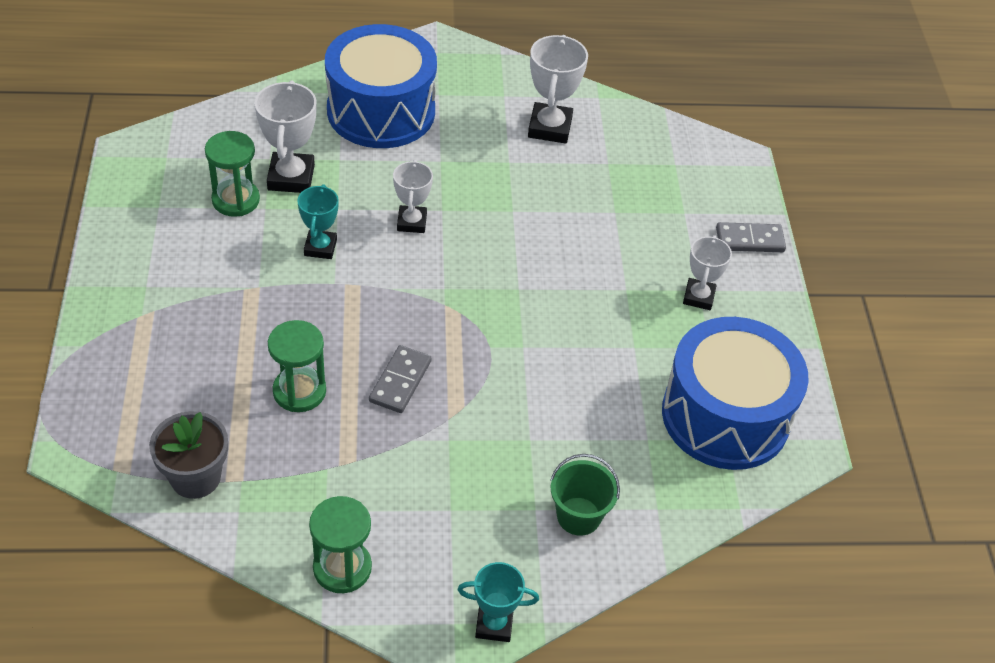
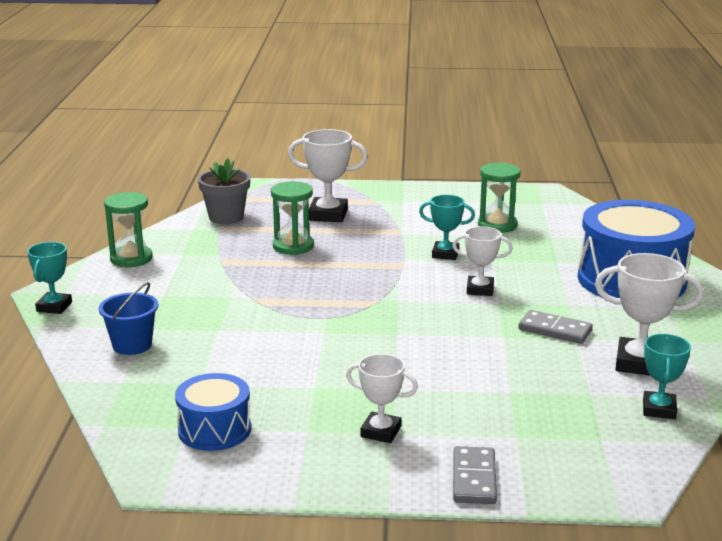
camera: 100 degrees right, 25 degrees down
(291, 177) = (528, 244): white trophy -> white trophy (328, 215)
(400, 381) = (294, 281): grey domino -> grey domino (555, 330)
(578, 516) = (132, 345): green bucket -> blue bucket
(623, 127) = (659, 409): none -> turquoise trophy
(725, 416) = (214, 430): blue drum -> blue drum, size x0.53

